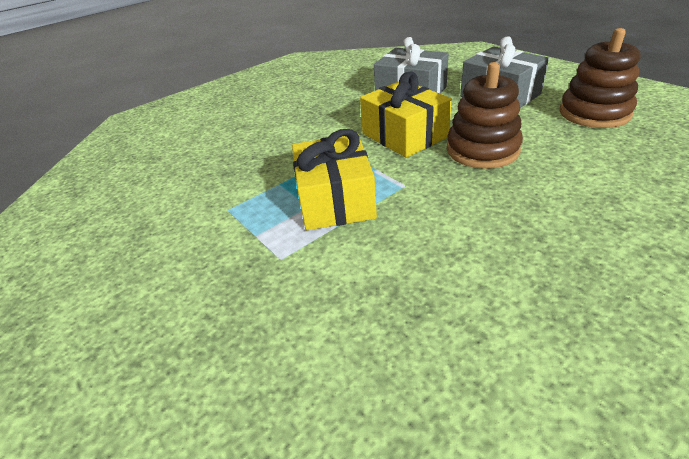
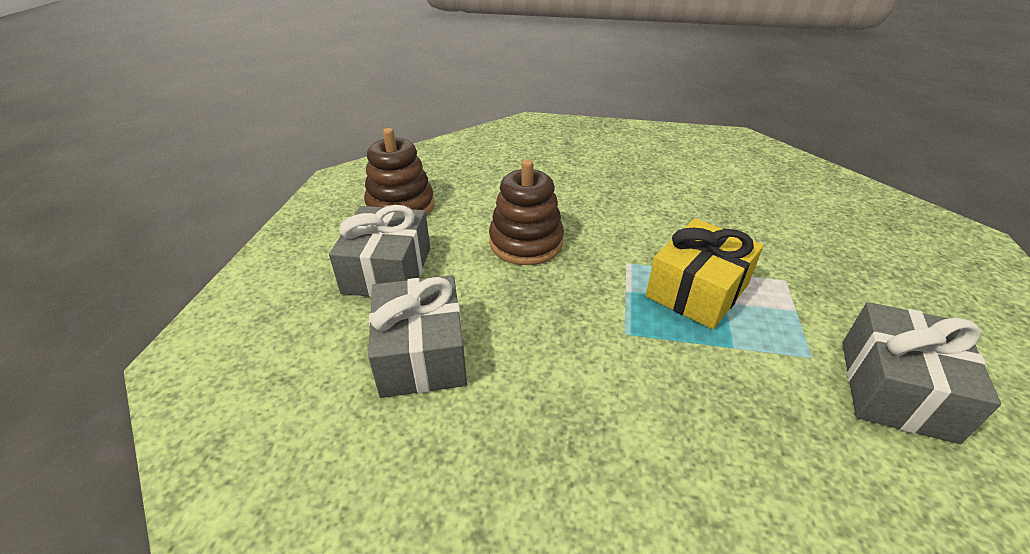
camera: 135 degrees left, 0 degrees up
(166, 223) = (895, 389): none -> grey gift
(404, 135) = (546, 302): yellow gift -> none

